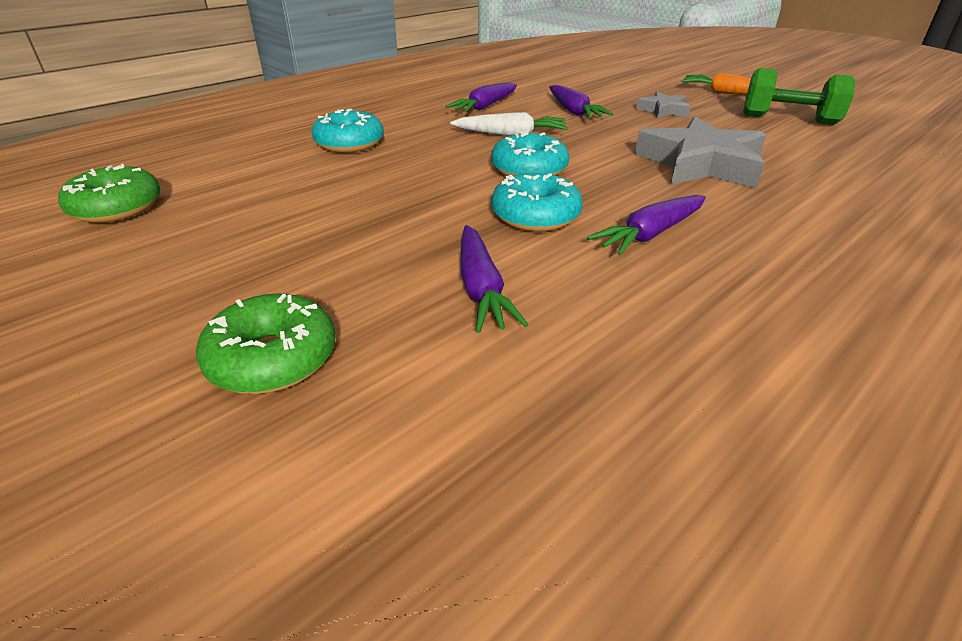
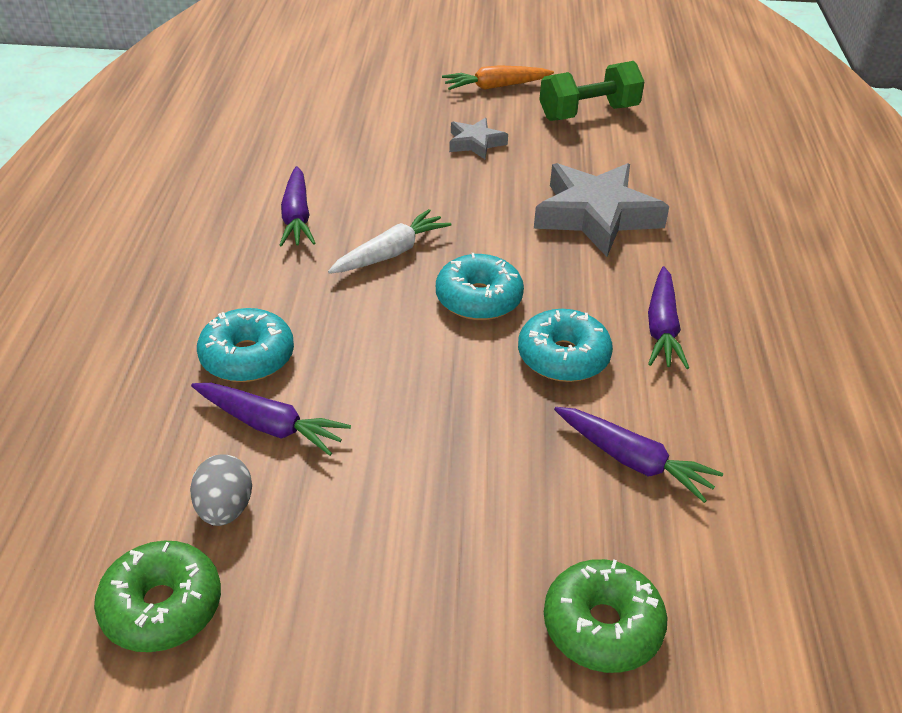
camera: 45 degrees left, 5 degrees up
(217, 189) = (225, 509): none -> grey egg
(573, 111) = (397, 183): purple carrot -> purple carrot (269, 426)

